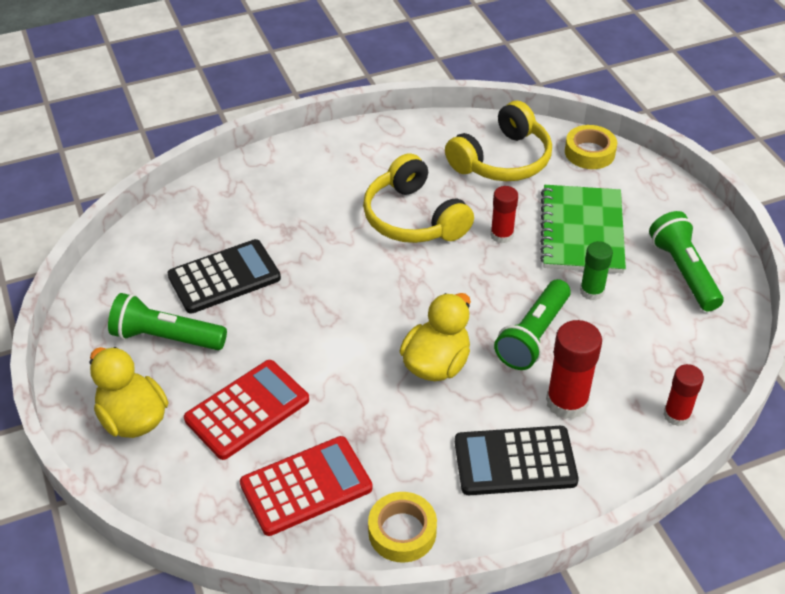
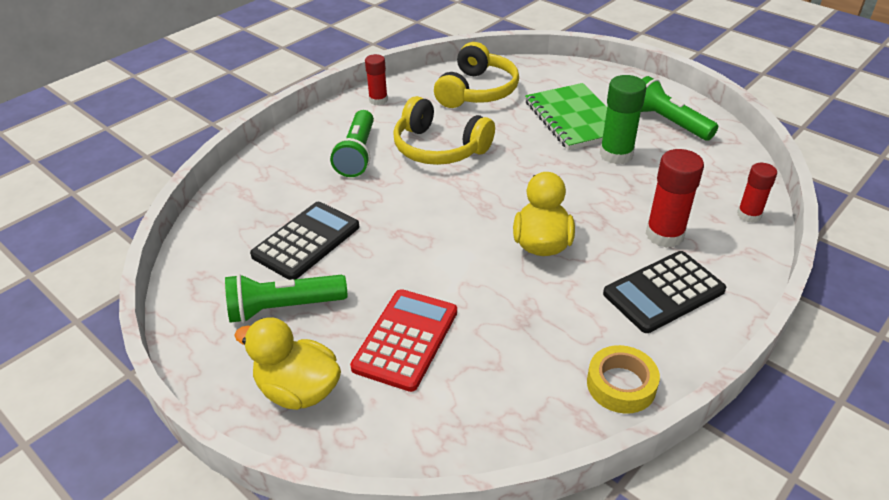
camera: 25 degrees left, 5 degrees down
(306, 486) = (508, 382): red calculator -> none
(501, 235) = (518, 139): red glue stick -> red glue stick (378, 100)
(533, 336) = (599, 198): green flashlight -> green flashlight (357, 154)
(589, 152) = (537, 69): yellow tape -> none
(592, 291) = (616, 154): green glue stick -> green glue stick, size x1.58

